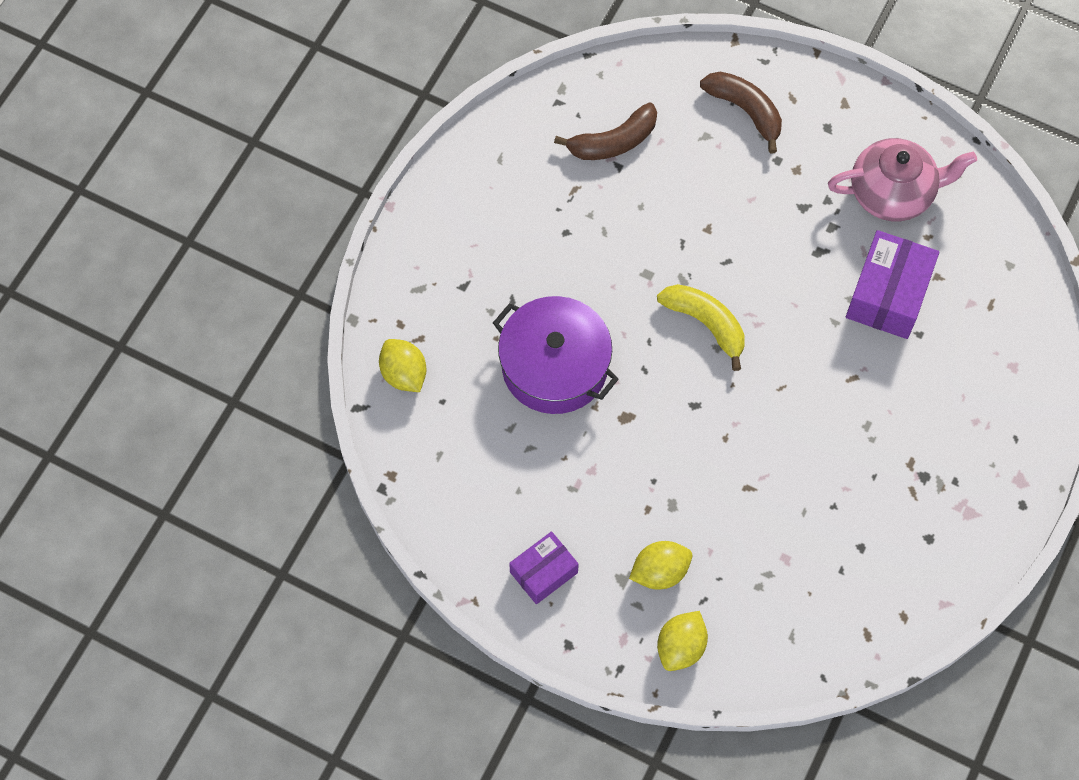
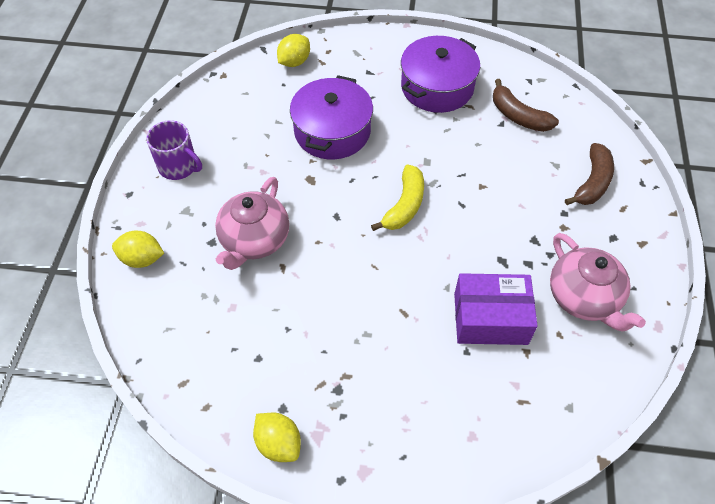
camera: 70 degrees right, 10 degrees down
(526, 214) = (437, 87): none -> purple pot
(543, 572) = (178, 166): purple box -> purple mug
(660, 572) = (197, 230): yellow lemon -> yellow lemon (279, 443)
(698, 509) = (254, 240): none -> pink teapot

